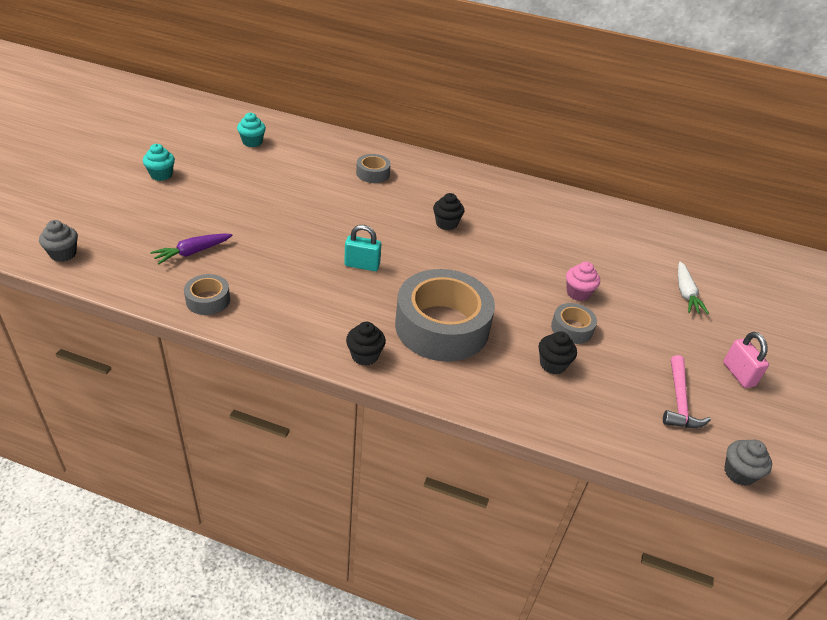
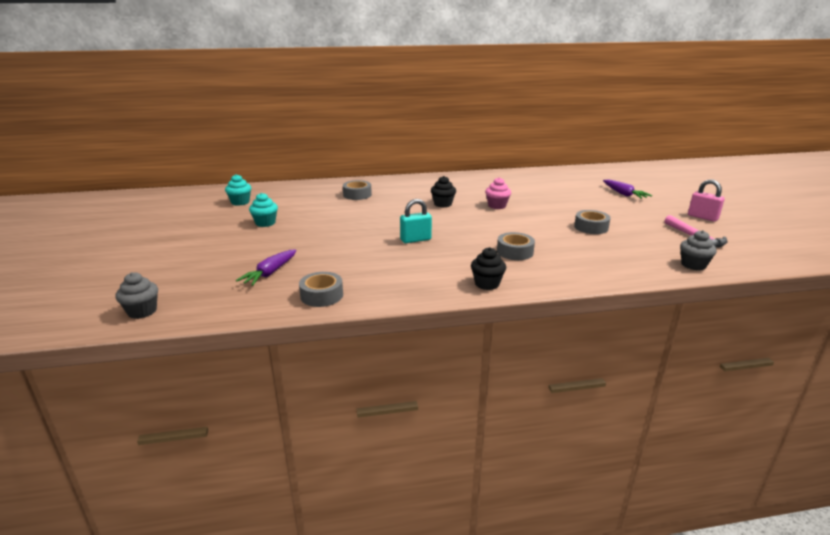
camera: 25 degrees left, 15 degrees down
(161, 175) = (181, 238): turquoise cupcake -> turquoise cupcake (265, 223)
(442, 326) = (515, 252): grey tape -> grey tape, size x0.45
(552, 364) = (607, 246): black cupcake -> none
(578, 293) = (569, 211): pink cupcake -> pink cupcake (497, 206)
(685, 293) = (624, 194): white carrot -> purple carrot
(739, 473) = (772, 257): grey cupcake -> grey cupcake (693, 265)

